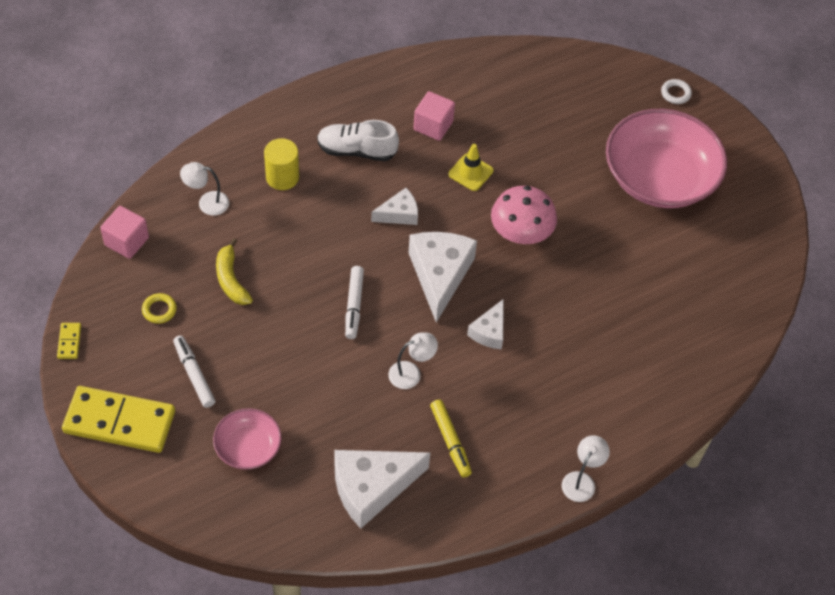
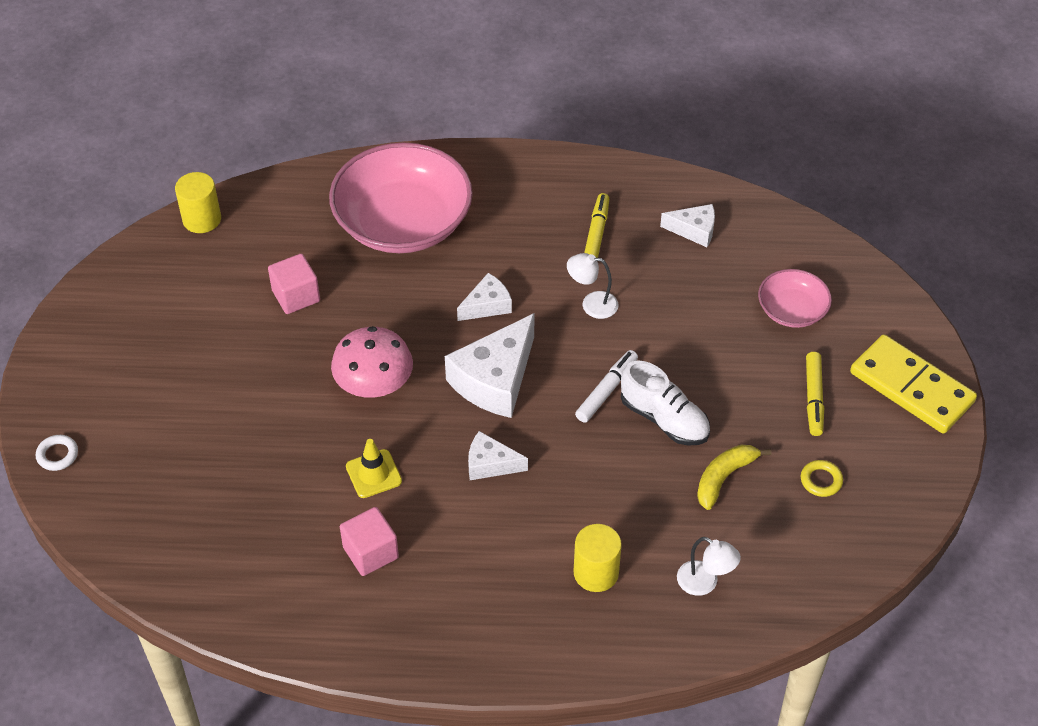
camera: 145 degrees left, 5 degrees down
(69, 342) = (936, 491): yellow domino -> none
(127, 241) = (824, 578): pink cube -> pink cube (296, 296)
(194, 374) = (813, 398): white marker -> yellow marker
(231, 279) = (724, 478): yellow banana -> yellow banana turned 150 degrees counterclockwise
(357, 150) = (485, 564): white shoe -> white shoe (664, 419)
(371, 488) = (694, 230): white cheese -> white cheese, size x0.55
(581, 480) = (503, 158): white lamp -> none
(659, 177) = (176, 371): pink bowl -> pink bowl (403, 222)
(759, 297) = (202, 219): none -> yellow cylinder

